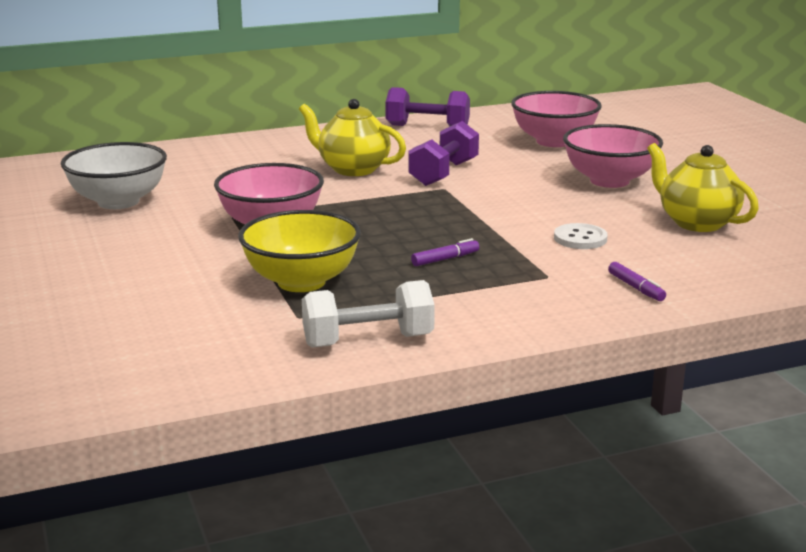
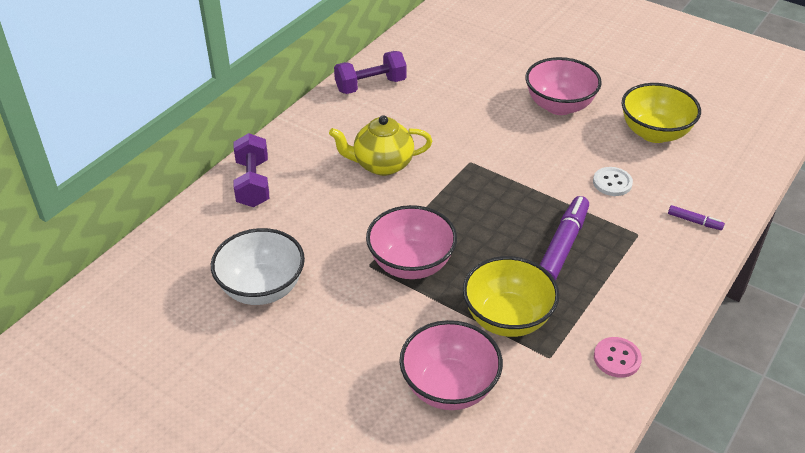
camera: 35 degrees left, 20 degrees up
(368, 341) = (617, 358): white dumbbell -> pink button
(444, 173) = (449, 143): purple dumbbell -> purple dumbbell (253, 183)
(445, 259) = (562, 246): purple marker -> purple marker, size x2.08
(554, 141) = (475, 70): pink bowl -> pink bowl (449, 387)
(696, 222) = (654, 133): yellow teapot -> yellow bowl

